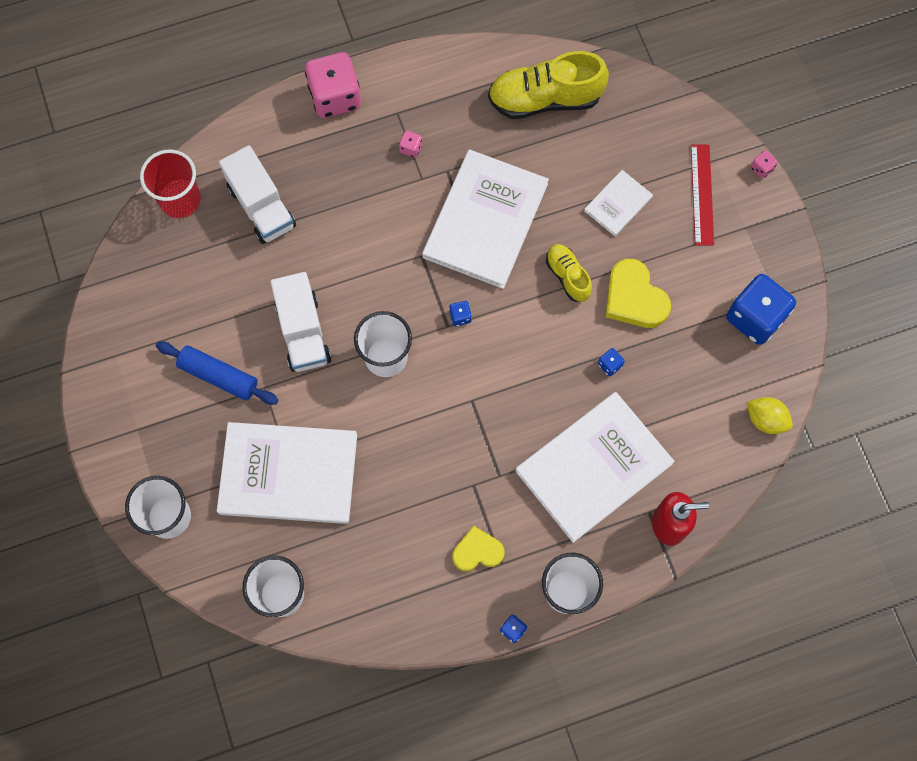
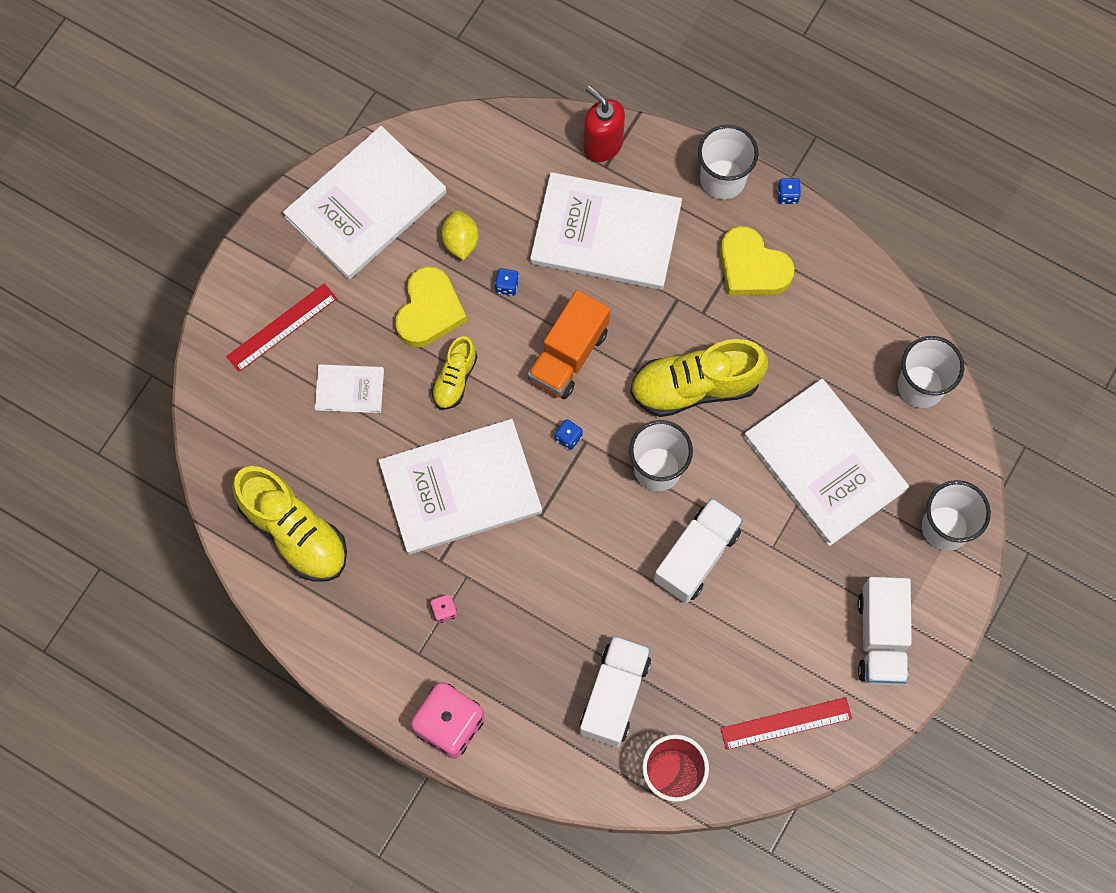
camera: 130 degrees left, 0 degrees up
(139, 405) = (881, 637): none -> white truck
(144, 296) = (786, 724): none -> red ruler
(218, 376) = (797, 593): blue rolling pin -> none
(422, 432) = (695, 386): none -> yellow shoe
(477, 551) = (752, 267): yellow heart -> yellow heart, size x1.51
(520, 365) = (568, 355): none -> orange truck
(755, 317) = (365, 205): blue dice -> white book
(761, 168) = (214, 297): pink dice -> none
(765, 419) = (451, 136): yellow lemon -> yellow lemon (460, 241)

